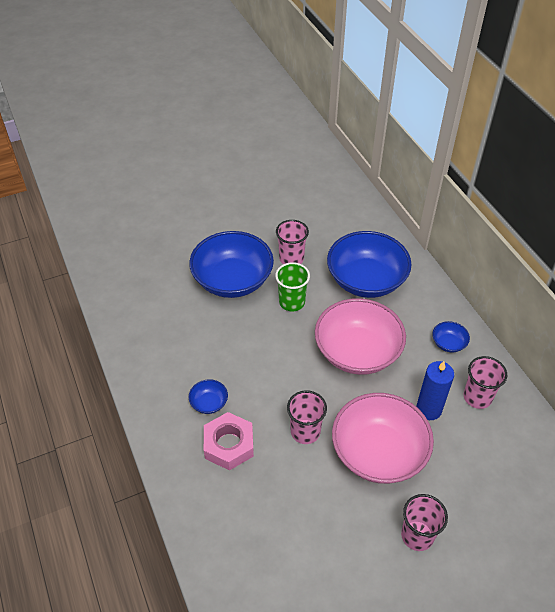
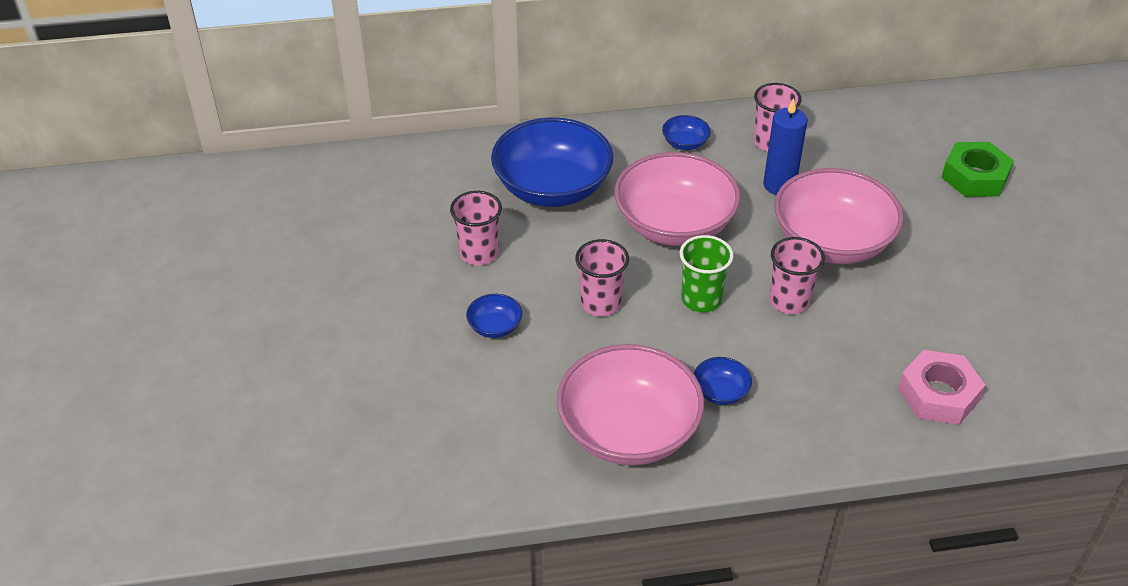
camera: 75 degrees left, 5 degrees down
(166, 360) = (628, 431): none -> pink bowl
(229, 445) = (795, 381): pink nut -> pink nut (938, 394)
(232, 280) = (495, 327): blue bowl -> blue bowl, size x0.42
(292, 302) = (564, 270): green cup -> green cup (701, 299)
(417, 535) = (945, 237): pink cup -> pink cup (600, 303)
(508, 556) = (975, 177): none -> green nut

